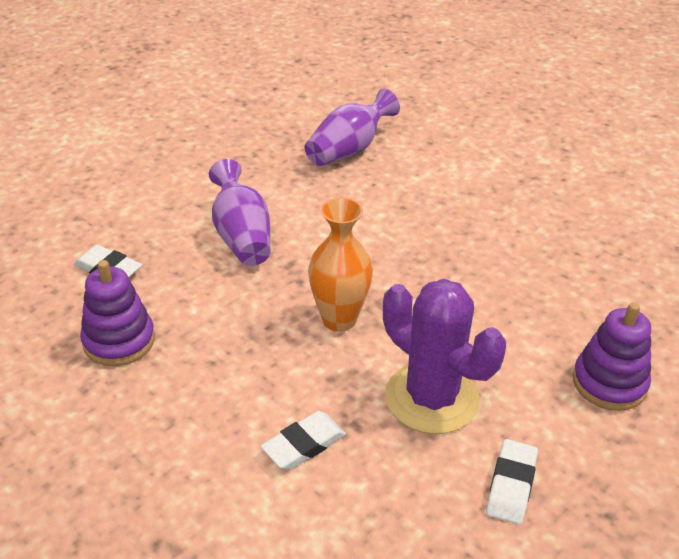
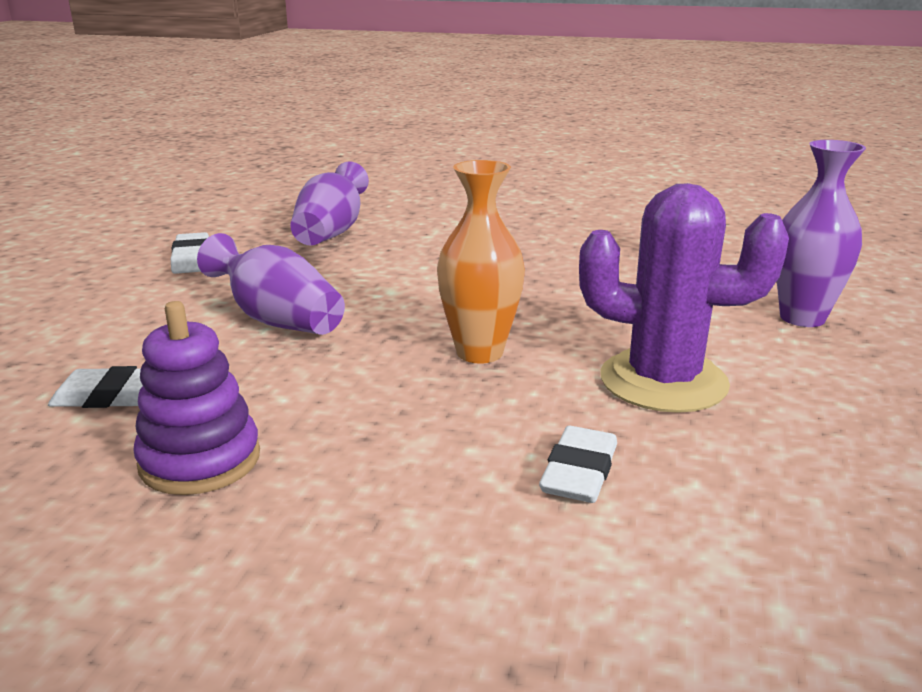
camera: 30 degrees left, 15 degrees down
(511, 485) = (838, 420): white eraser -> white eraser (191, 259)
(609, 383) = (802, 318): purple stacking toy -> purple vase

